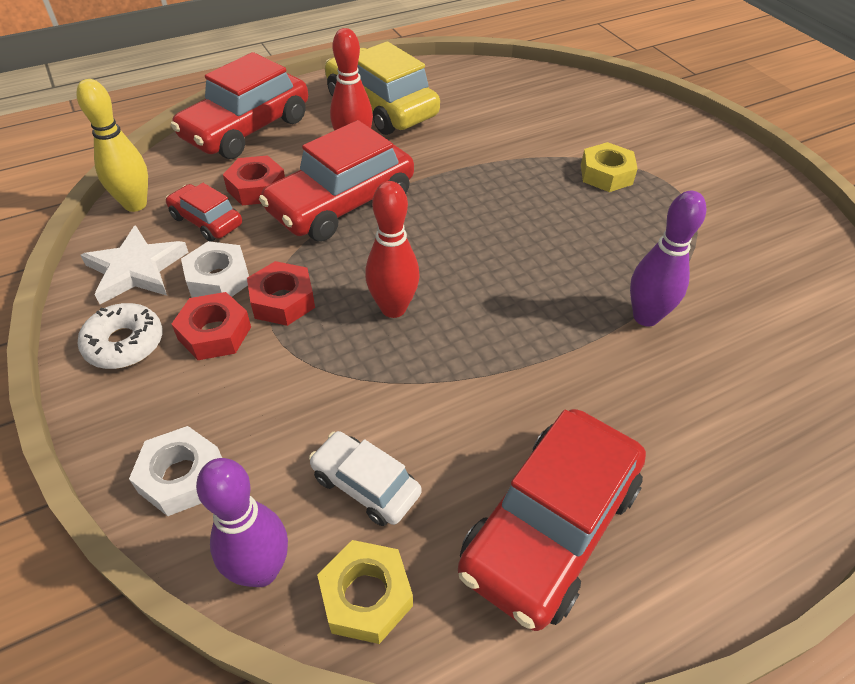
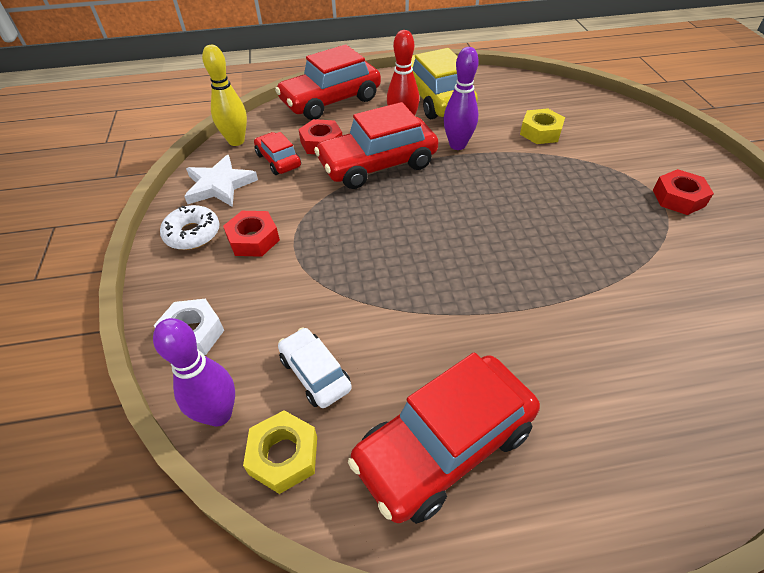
camera: 20 degrees right, 0 degrees up
(218, 279) = (270, 202): white nut -> none
(283, 300) = (308, 226): red nut -> red nut (678, 198)
(393, 308) = (386, 248): red bowling pin -> none
(606, 174) = (599, 177): yellow nut -> yellow nut (540, 132)
(645, 317) = (591, 297): purple bowling pin -> purple bowling pin (457, 145)

